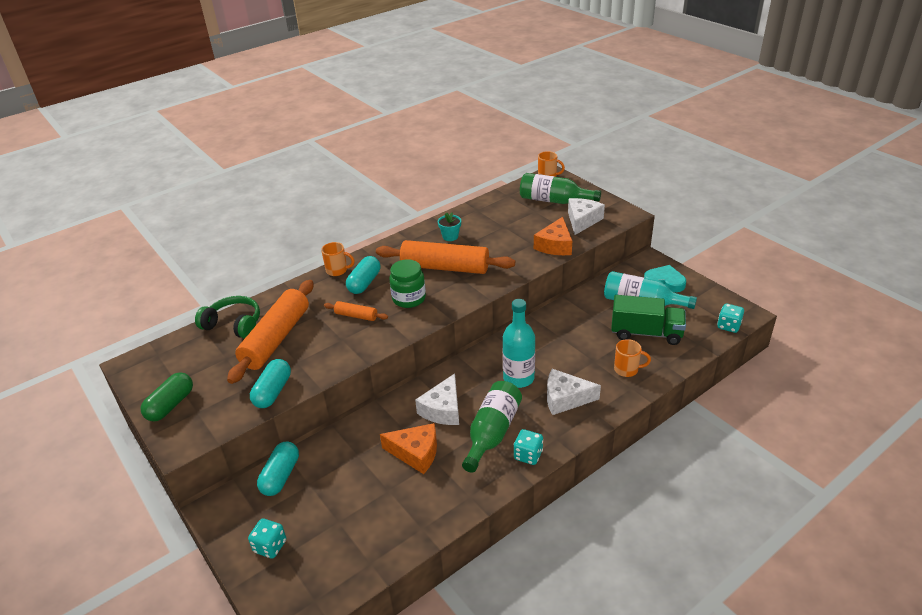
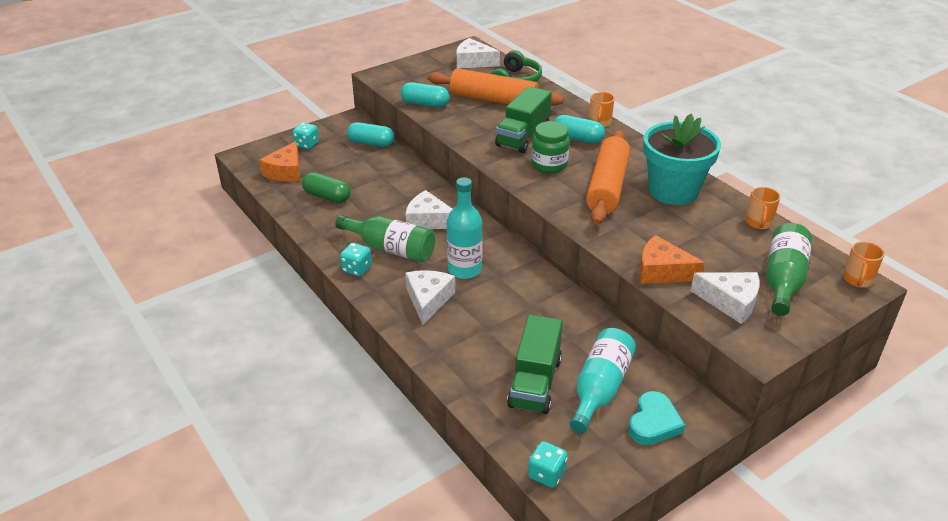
camera: 90 degrees right, 0 degrees up
(170, 405) = (420, 66): green capsule -> green capsule (327, 196)
(176, 359) = (473, 62): none -> white cheese
(356, 316) = (523, 136): orange rolling pin -> green truck
(416, 453) = (377, 205): orange cheese -> orange cheese (286, 171)
(450, 236) = (673, 191): turquoise flower pot -> turquoise flower pot, size x2.49
(627, 369) = (467, 354): orange mug -> orange mug (758, 223)

